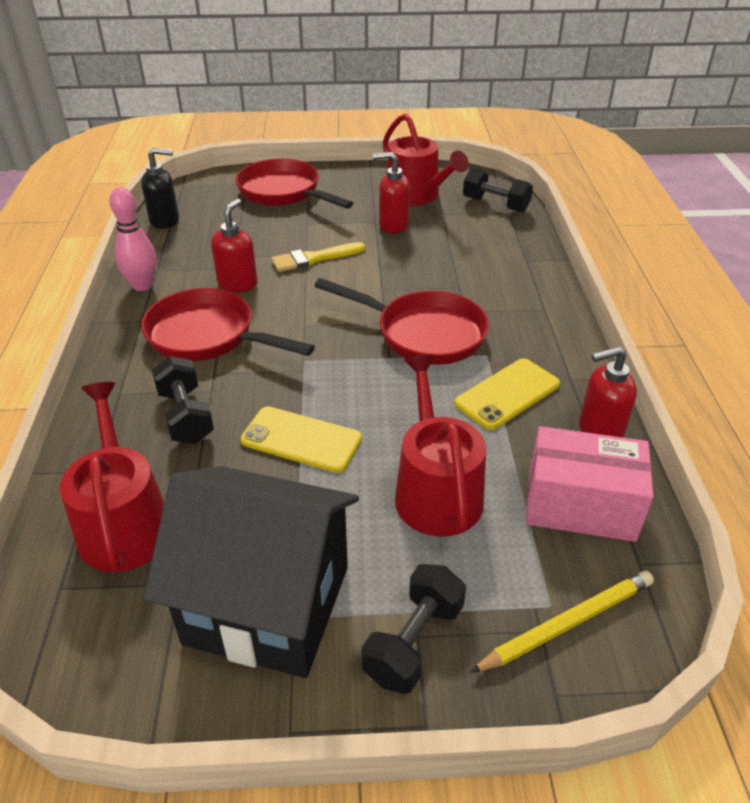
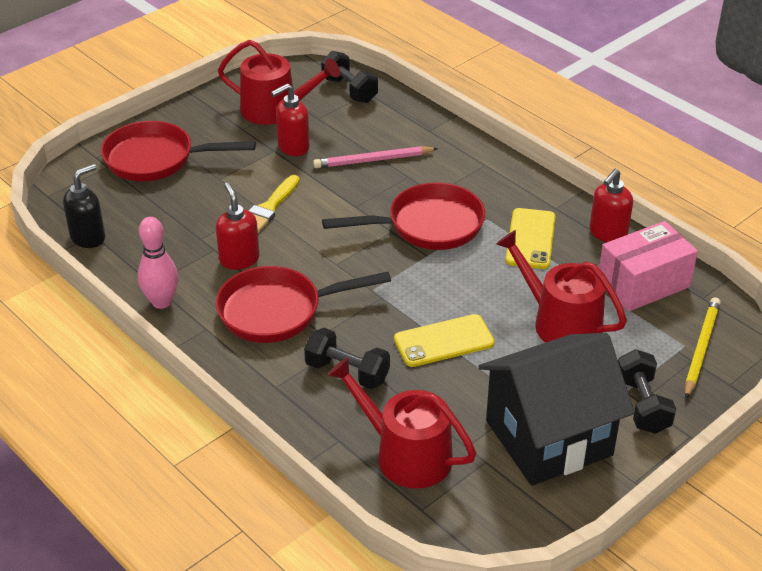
camera: 40 degrees left, 0 degrees up
(445, 262) = (373, 160): none -> pink pencil
(495, 205) = (349, 90): black dumbbell -> black dumbbell turned 60 degrees clockwise

